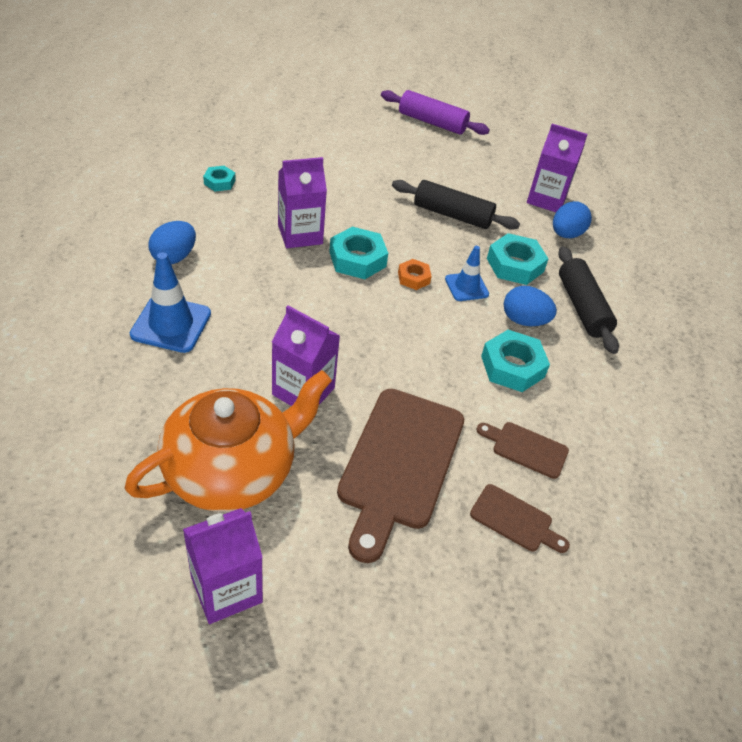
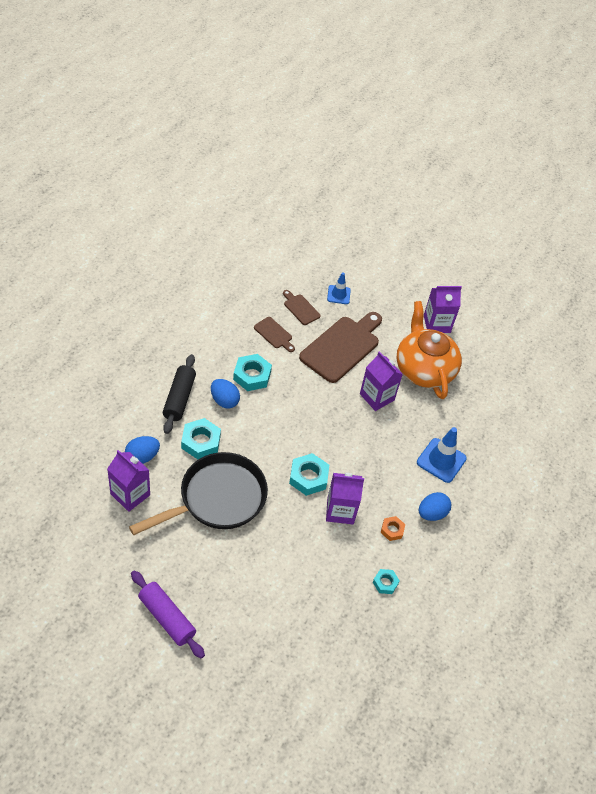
camera: 160 degrees left, 5 degrees up
(232, 470) = (424, 369): orange teapot -> orange teapot turned 90 degrees clockwise
(413, 278) = (277, 451): orange nut -> orange nut (392, 530)
(452, 215) = (217, 499): black rolling pin -> black pan
(466, 287) = (246, 435): blue traffic cone -> blue traffic cone (338, 295)

